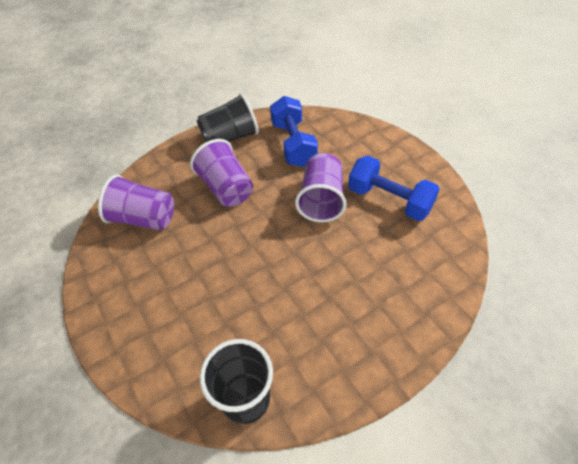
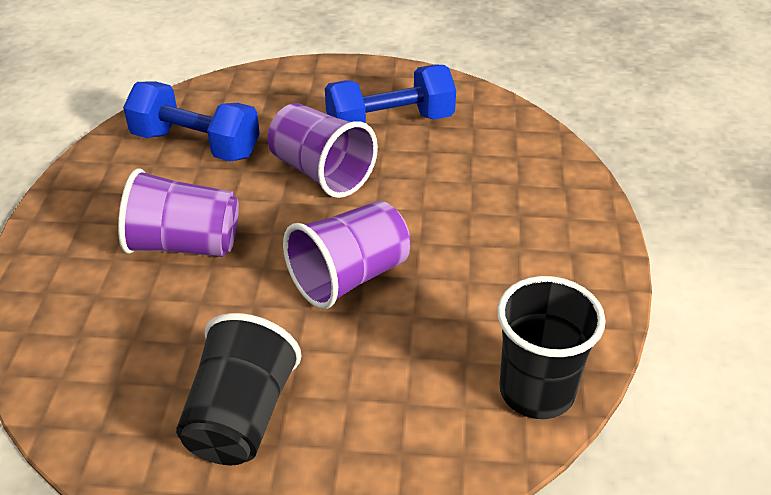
camera: 55 degrees left, 10 degrees down
(143, 218) = (120, 361): purple cup -> purple cup (349, 277)
(230, 137) = (93, 193): black cup -> black cup (241, 416)

